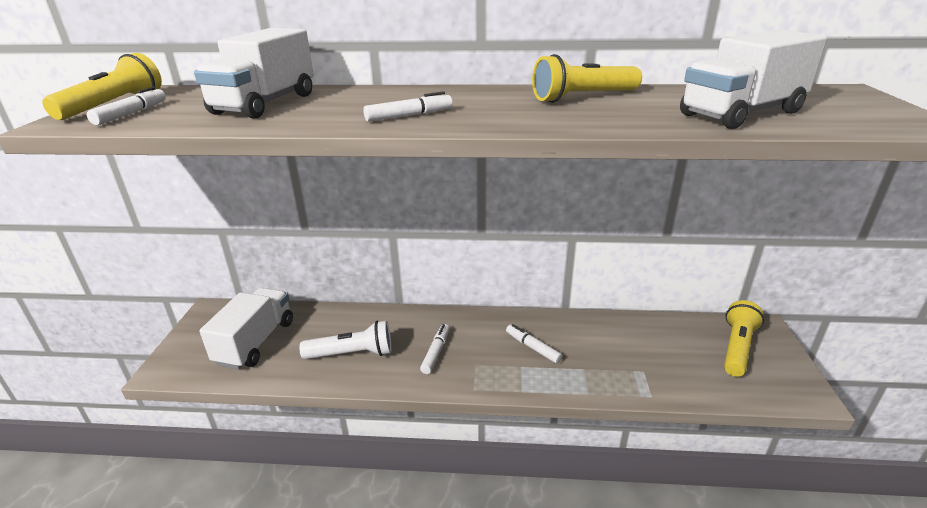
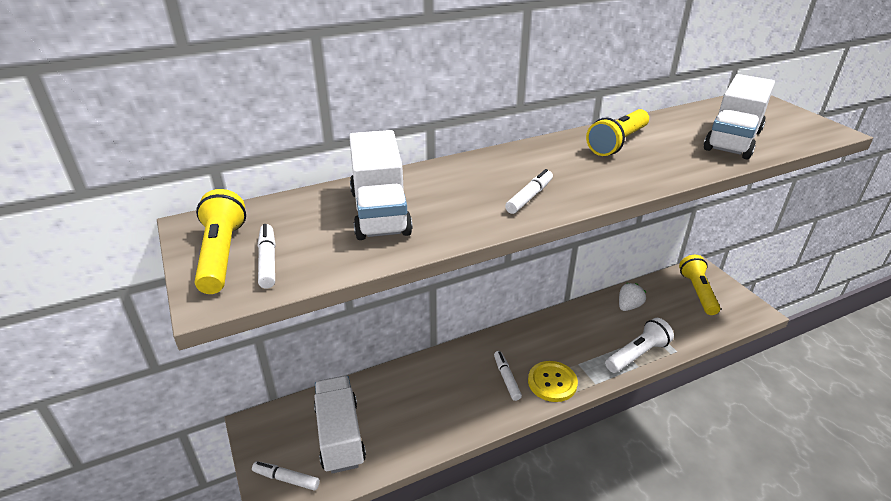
camera: 30 degrees left, 5 degrees up
(352, 354) = (440, 408): white flashlight -> white flashlight (637, 354)
(477, 372) = (552, 382): none -> yellow button
(532, 347) = (573, 344): white marker -> white marker (286, 479)
(632, 334) = (628, 306): none -> white strawberry

